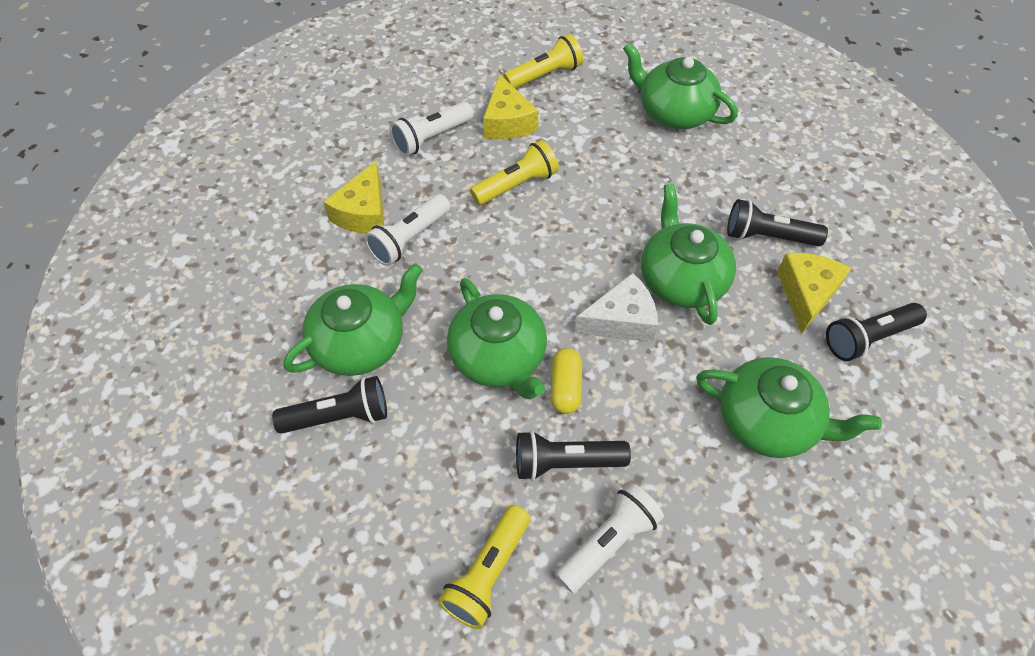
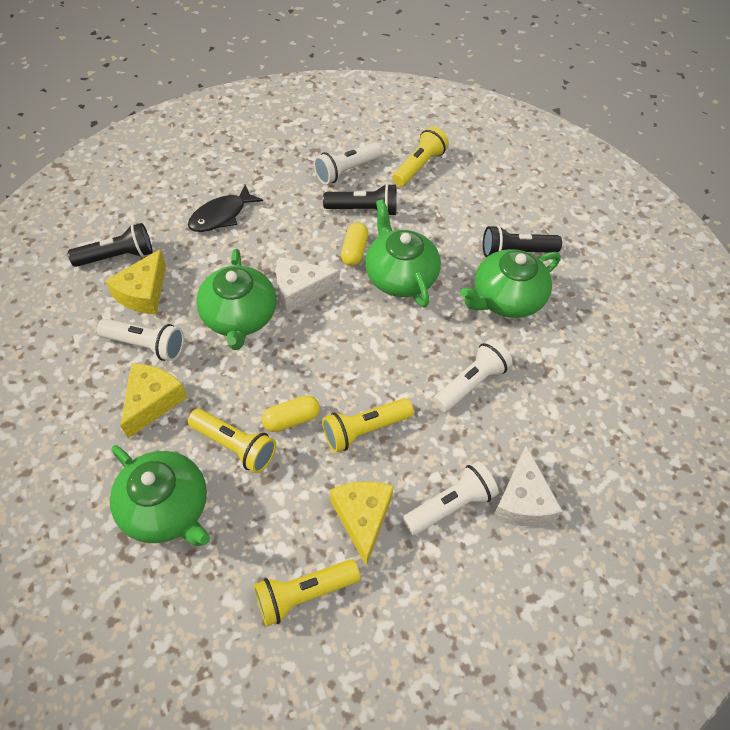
camera: 175 degrees left, 0 degrees up
(364, 213) = (516, 416): yellow cheese -> yellow cheese (152, 402)
(366, 147) = (522, 500): none -> white cheese
(589, 186) = (292, 419): none -> yellow capsule
(635, 159) = (235, 446): none -> yellow flashlight
(767, 236) = (146, 345): black flashlight -> white flashlight
(768, 421) = (221, 215): green teapot -> black fish

